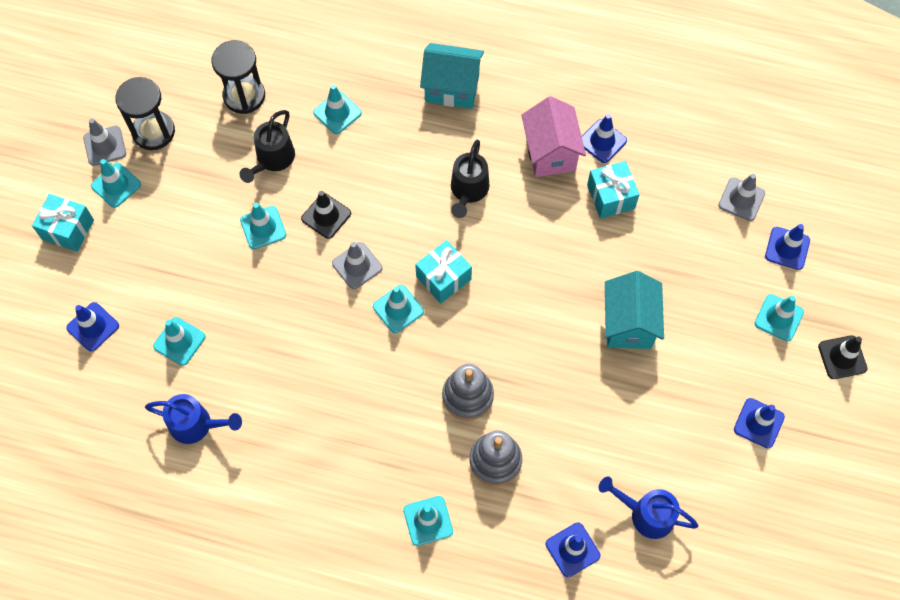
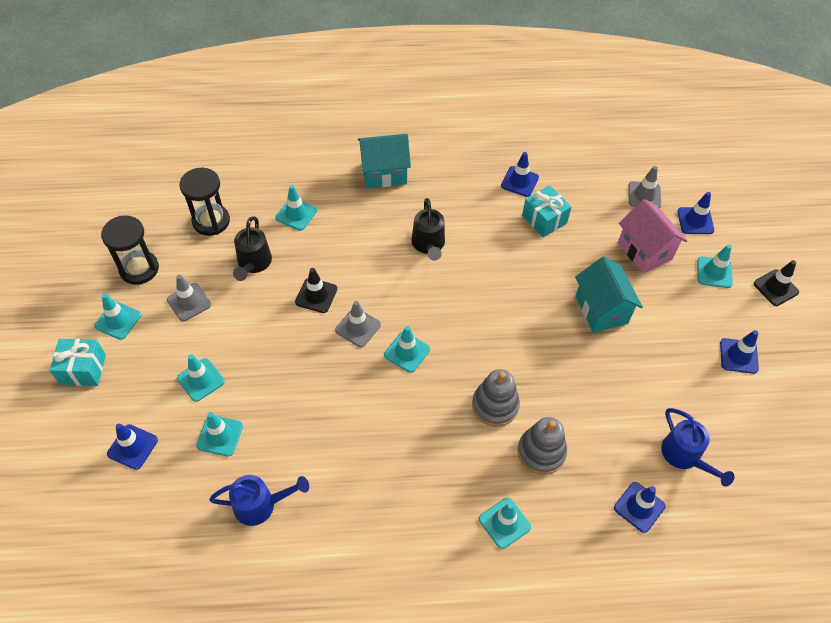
camera: 20 degrees left, 10 degrees down
(105, 146) = (97, 291): grey traffic cone -> grey traffic cone (189, 302)
(263, 227) = (264, 319): turquoise traffic cone -> turquoise traffic cone (201, 380)
(443, 278) = (435, 317): turquoise gift -> none
(550, 152) = (482, 200): pink house -> pink house (644, 251)
(645, 514) = (685, 457): blue watering can -> blue watering can turned 120 degrees counterclockwise

